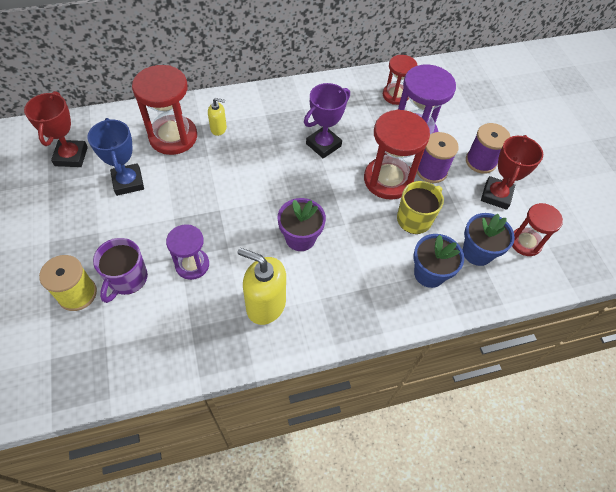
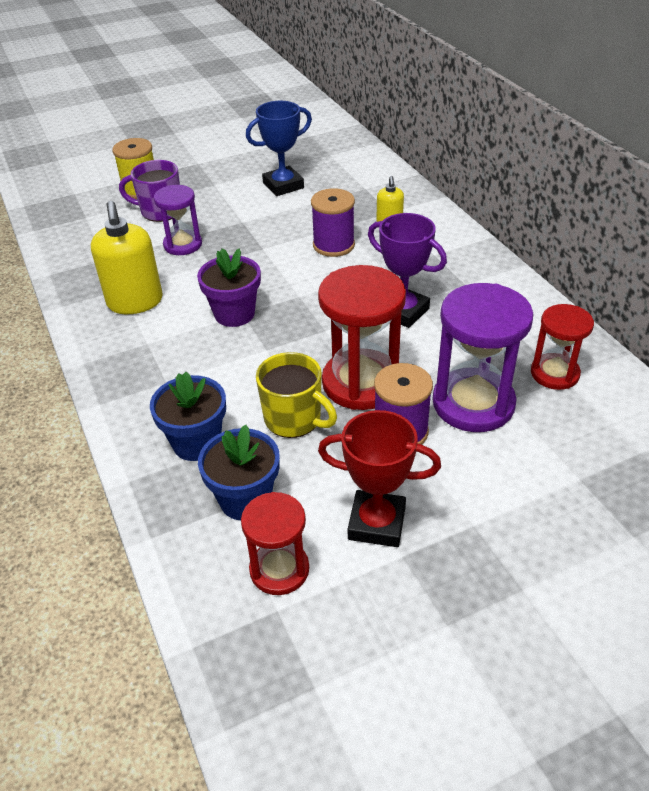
camera: 85 degrees right, 15 degrees down
(71, 156) = (306, 149): red trophy -> none
(173, 137) = (360, 198): red hourglass -> none
(265, 305) = (135, 302): yellow soap dispenser -> yellow soap dispenser turned 150 degrees clockwise
(480, 161) = (451, 497): purple spool -> purple spool (333, 245)

